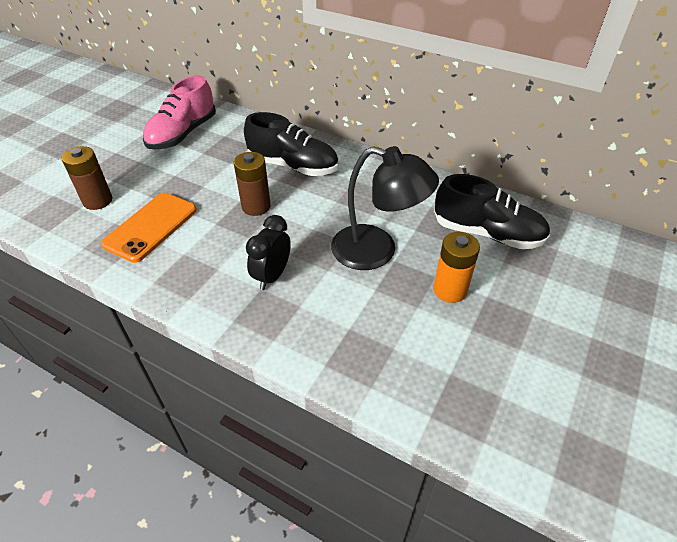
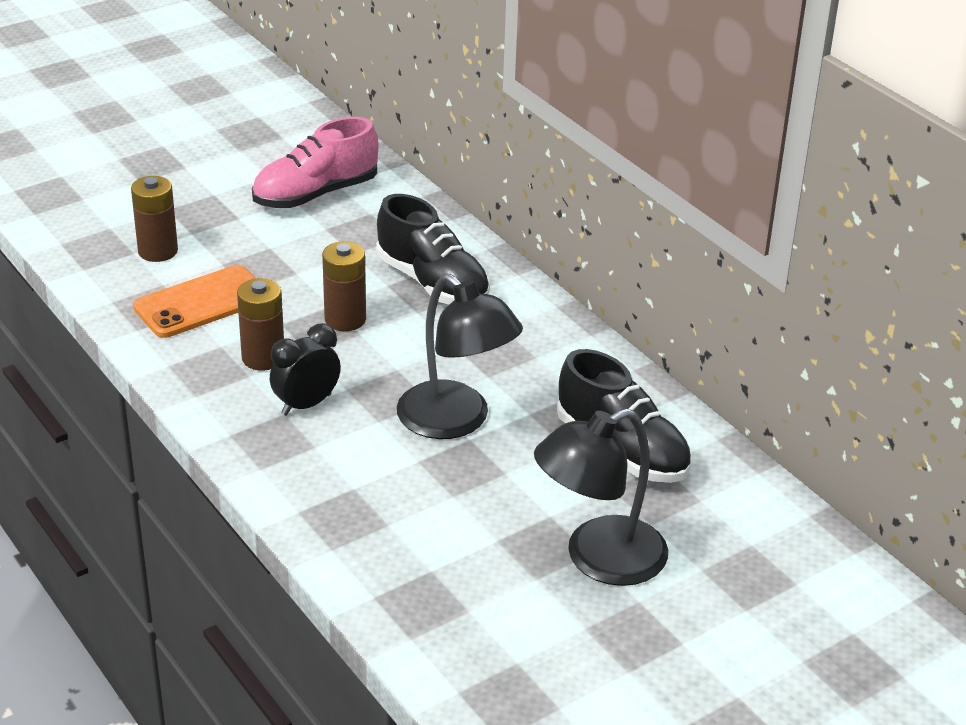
camera: 25 degrees right, 10 degrees down
(219, 252) = (263, 358): none -> brown battery
(450, 290) = (509, 493): orange battery -> none
(542, 316) = (598, 559): none -> black lamp

